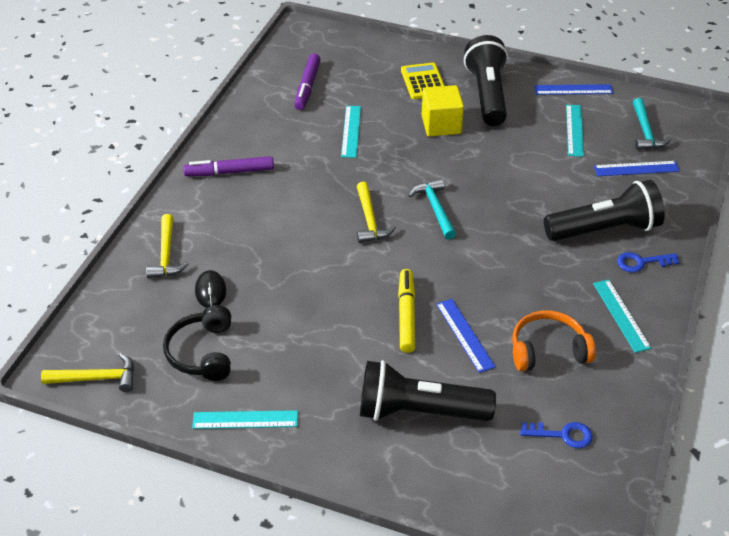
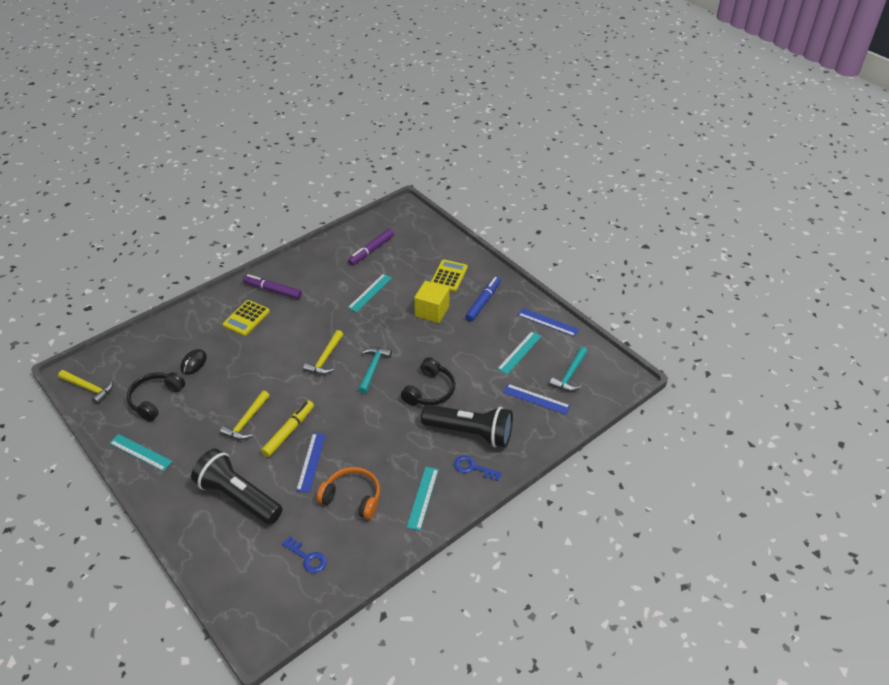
camera: 30 degrees right, 0 degrees up
(166, 254) = (190, 329): yellow hammer -> yellow hammer (246, 421)
(228, 215) = (246, 318): none -> yellow calculator
(487, 95) = (483, 302): black flashlight -> blue marker
(520, 205) = (429, 390): none -> black headphones

